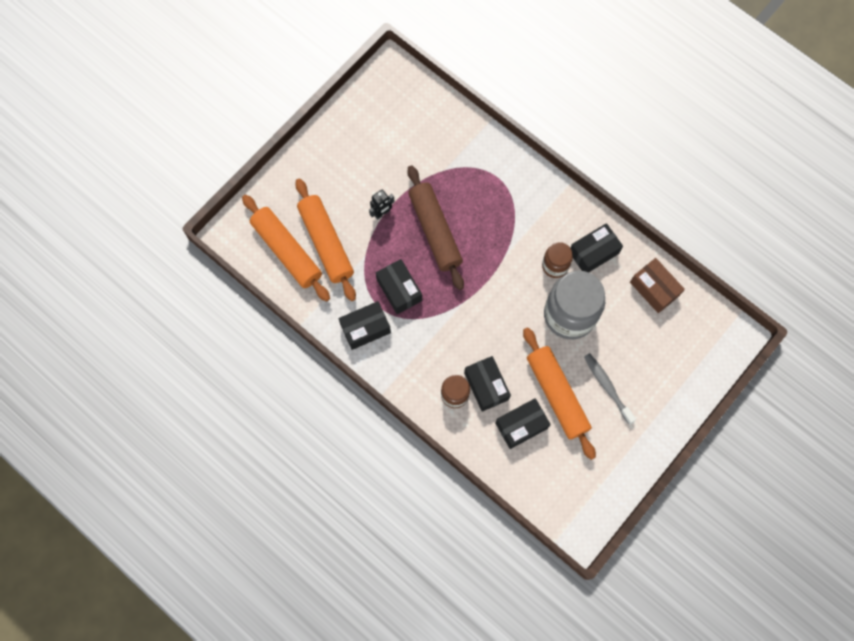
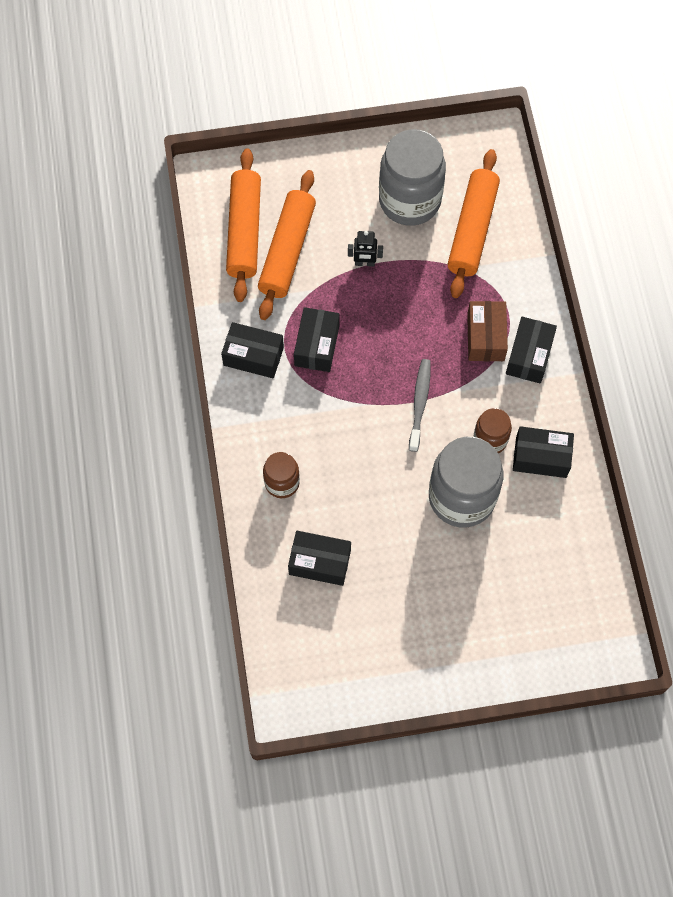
camera: 40 degrees right, 5 degrees down
(374, 150) = (409, 200): none -> grey jar
(435, 231) = (401, 317): brown rolling pin -> none
(486, 386) = (319, 499): black box -> black box (529, 356)
(557, 395) = (381, 561): orange rolling pin -> orange rolling pin (472, 229)
(607, 386) = (438, 594): grey toothbrush -> grey toothbrush (420, 403)
(654, 289) = (572, 539): brown box -> brown box (485, 337)

